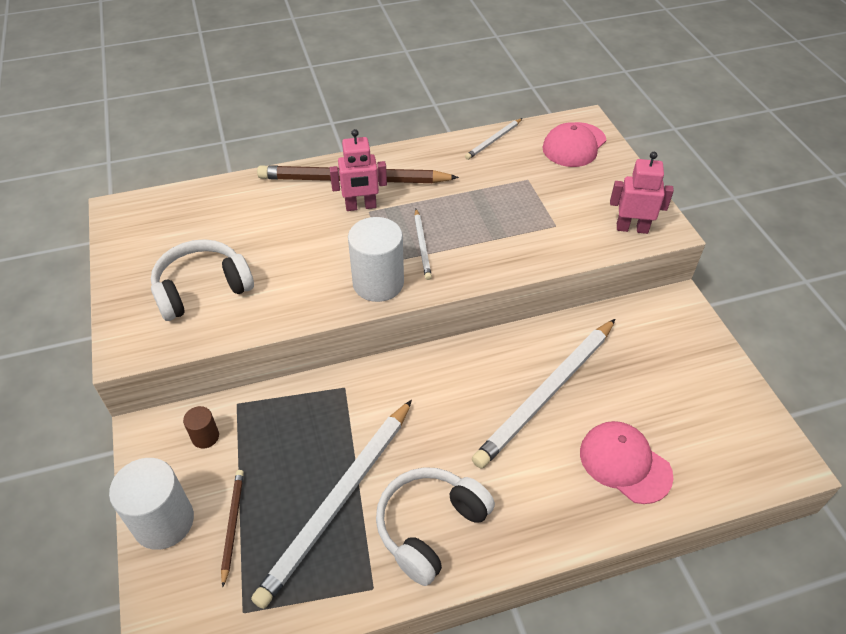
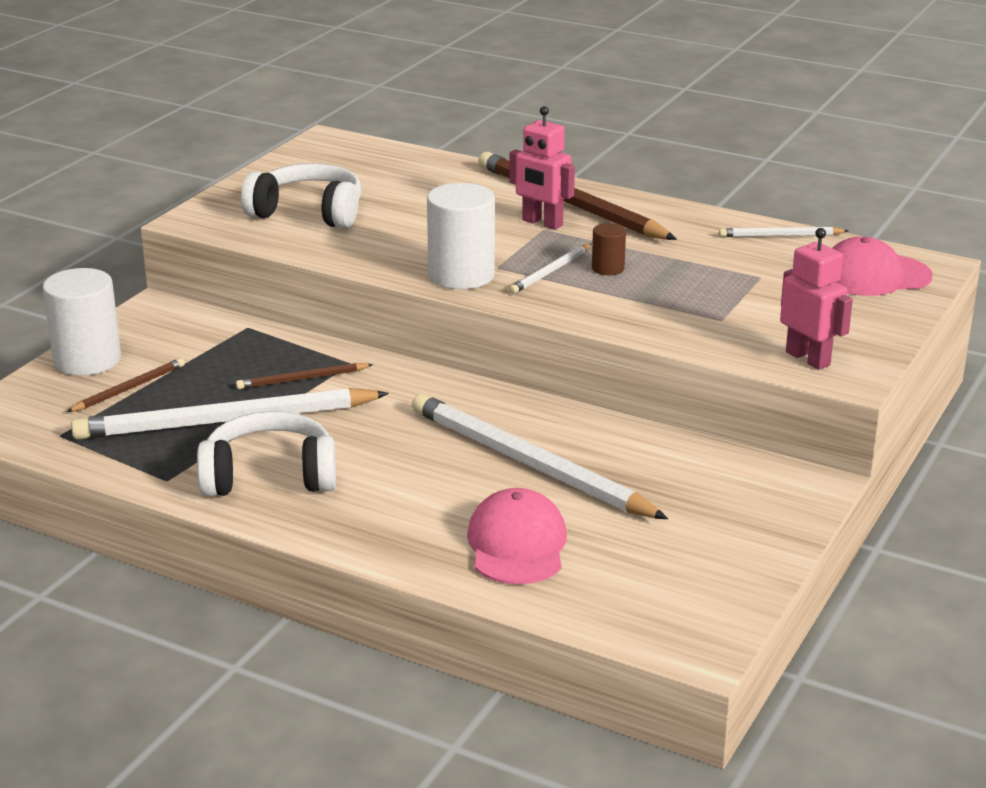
camera: 45 degrees right, 20 degrees down
(205, 437) = (192, 332): brown cylinder -> brown cylinder (608, 268)
(335, 424) = (302, 379): none -> brown pencil
(547, 394) = (528, 464): white pencil -> white pencil turned 45 degrees clockwise

